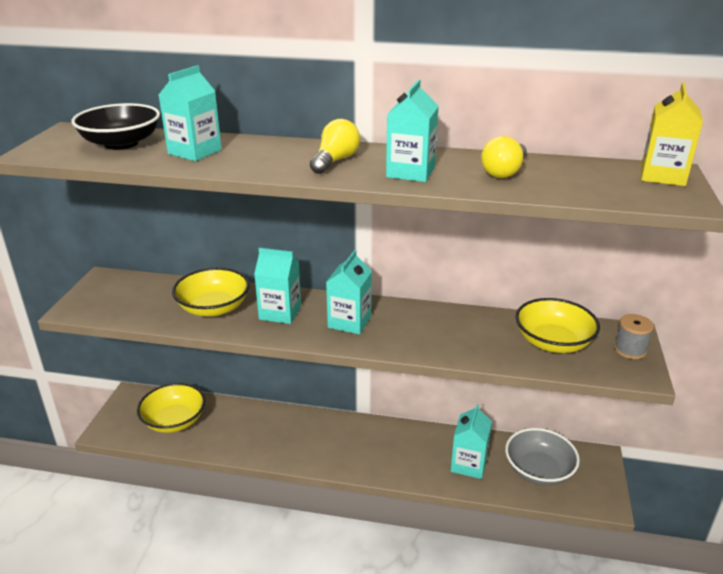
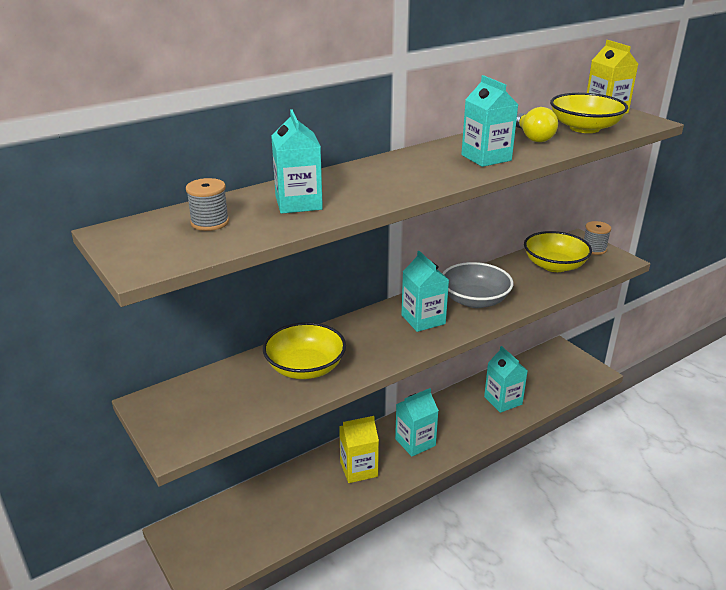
camera: 45 degrees left, 0 degrees up
(121, 143) = (210, 222): black bowl -> grey spool
(174, 421) = (253, 522): yellow bowl -> yellow bowl (584, 128)
(280, 312) = (363, 341): turquoise carton -> turquoise carton (415, 442)
(281, 435) = (358, 469): none -> yellow carton
(335, 161) = (421, 169): yellow light bulb -> none
(538, 470) = (542, 377): grey bowl -> grey bowl (474, 300)

